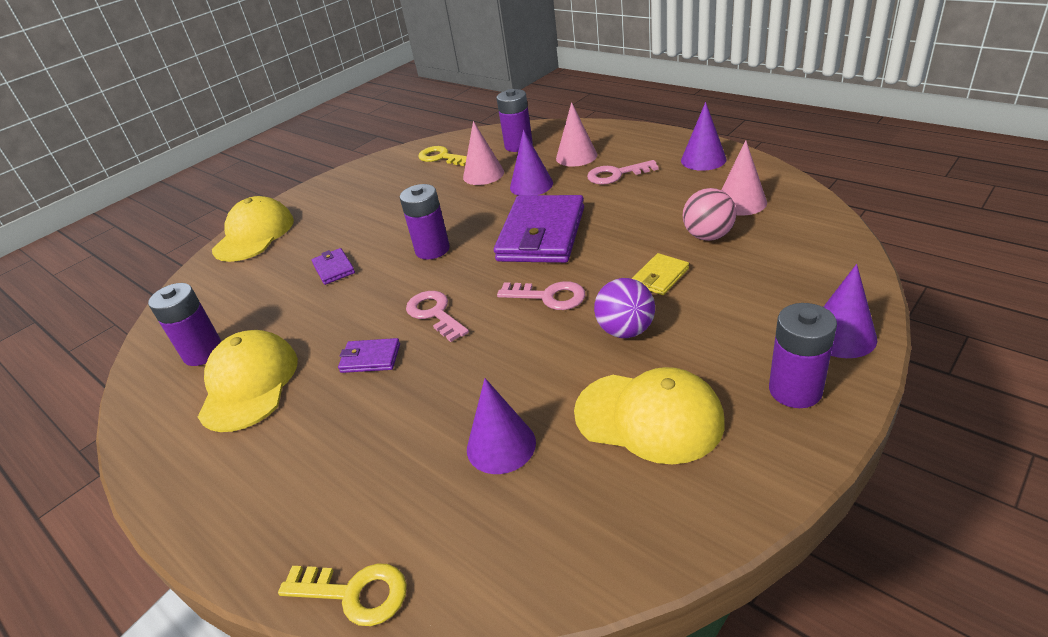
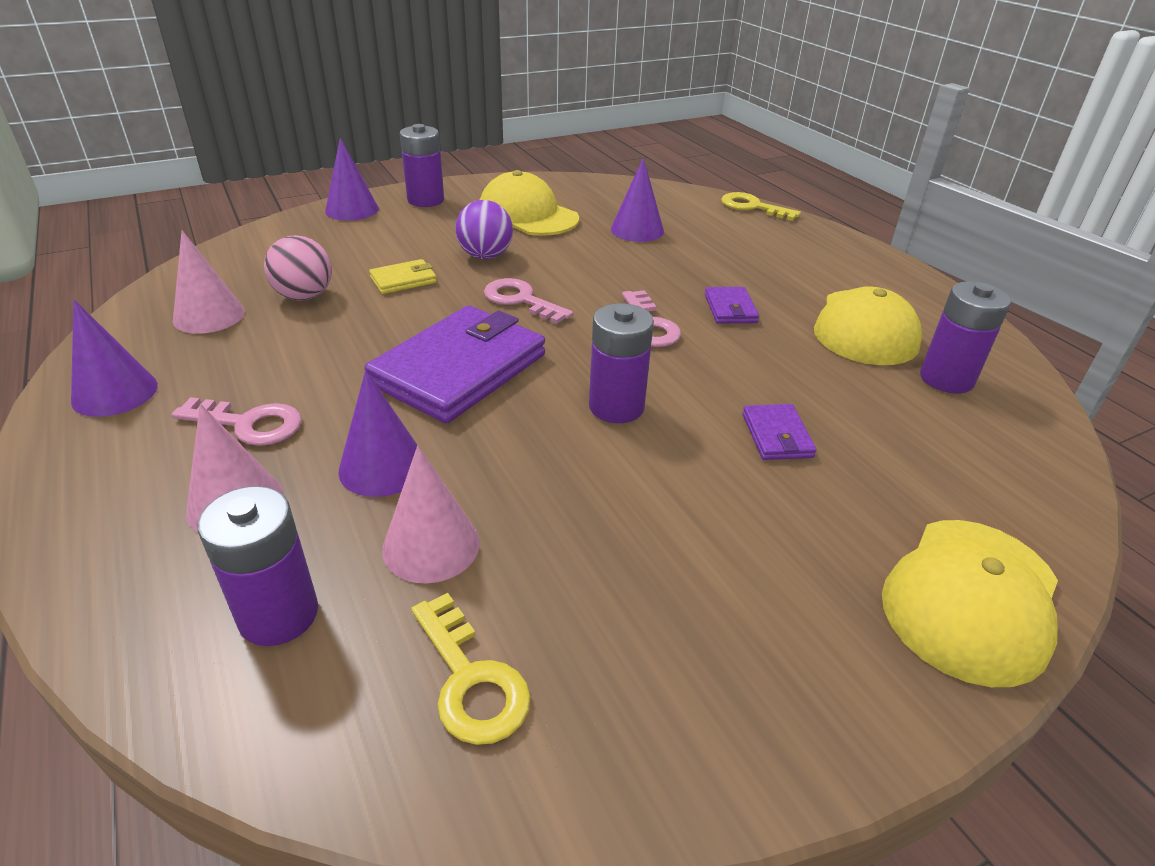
camera: 165 degrees left, 0 degrees up
(370, 358) = (730, 309): purple wallet -> purple wallet turned 60 degrees clockwise

